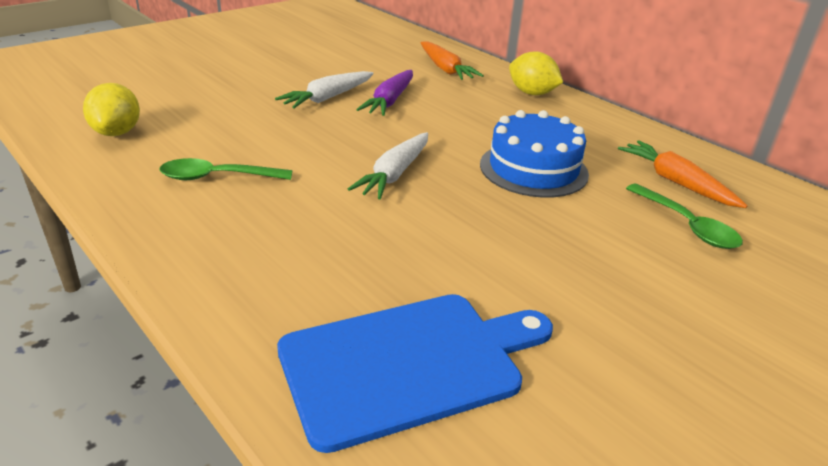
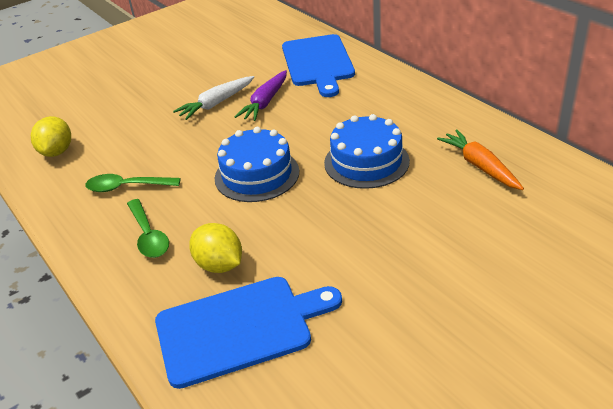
camera: 10 degrees right, 5 degrees up
(394, 174) = (257, 175): white carrot -> blue cake
(445, 69) = (318, 63): orange carrot -> blue cutting board
(532, 93) = (386, 83): yellow lemon -> yellow lemon (219, 265)
(687, 225) = (474, 207): green spoon -> green spoon (148, 236)

